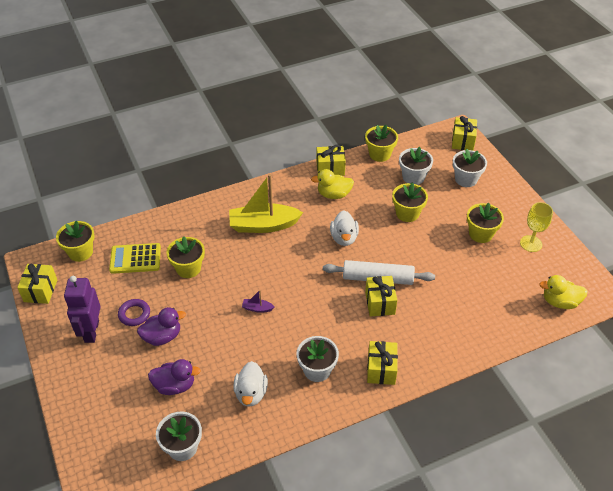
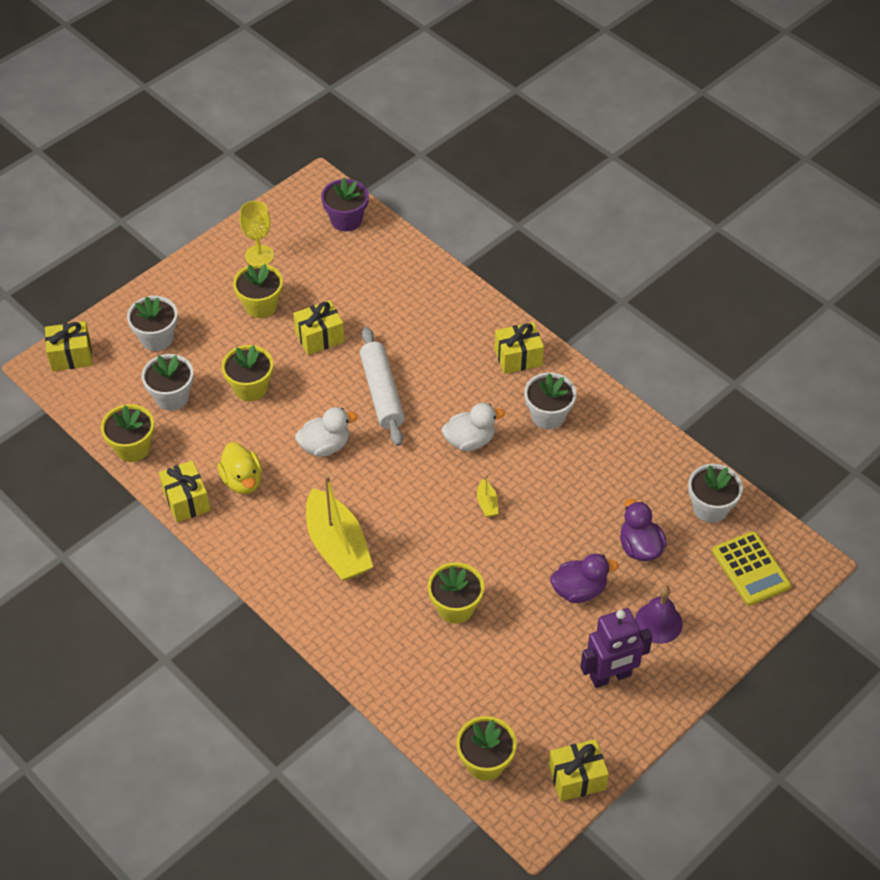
camera: 110 degrees left, 5 degrees up
(111, 373) = (658, 622): none -> purple bell
(134, 314) = (560, 638): purple ring -> none
(135, 259) = (466, 682): yellow calculator -> yellow calculator (751, 569)
(162, 337) = (579, 590): purple duck -> purple duck turned 120 degrees clockwise
(251, 393) = (611, 468): white duck -> white duck (470, 440)
(257, 308) = (487, 503): purple boat -> yellow boat
(380, 303) = (421, 381): yellow gift -> yellow gift (320, 337)
(560, 302) = (346, 220): yellow duck -> purple flower pot

